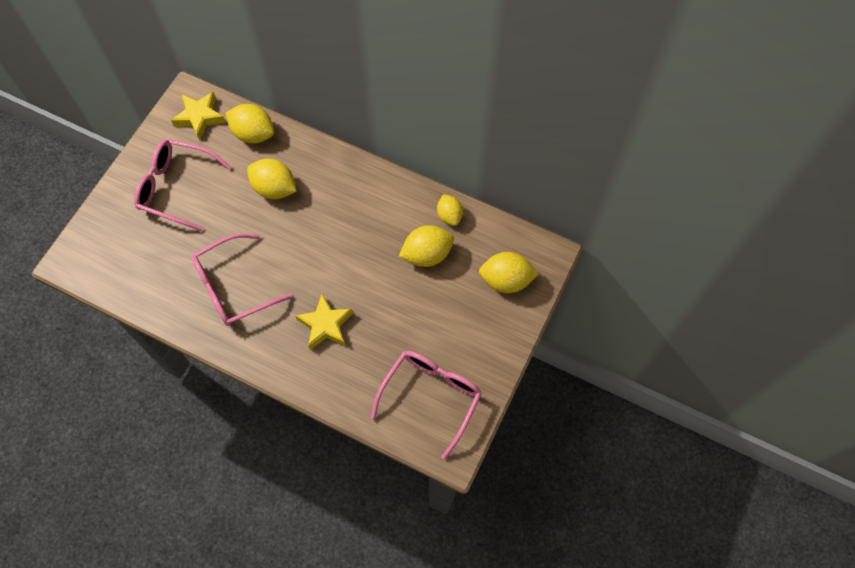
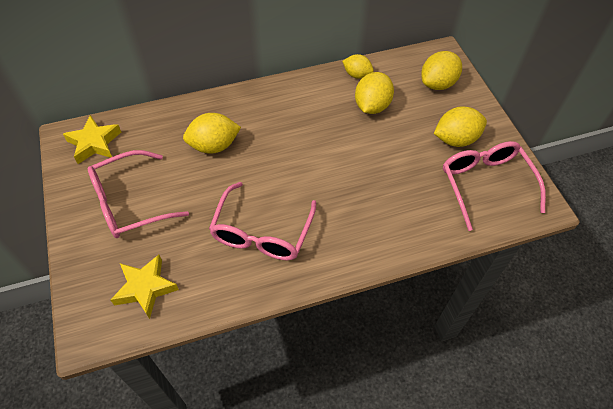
camera: 45 degrees left, 10 degrees down
(253, 134) = (154, 124): yellow lemon -> yellow lemon (455, 139)
(325, 325) = (361, 200): yellow star -> yellow star (145, 288)

